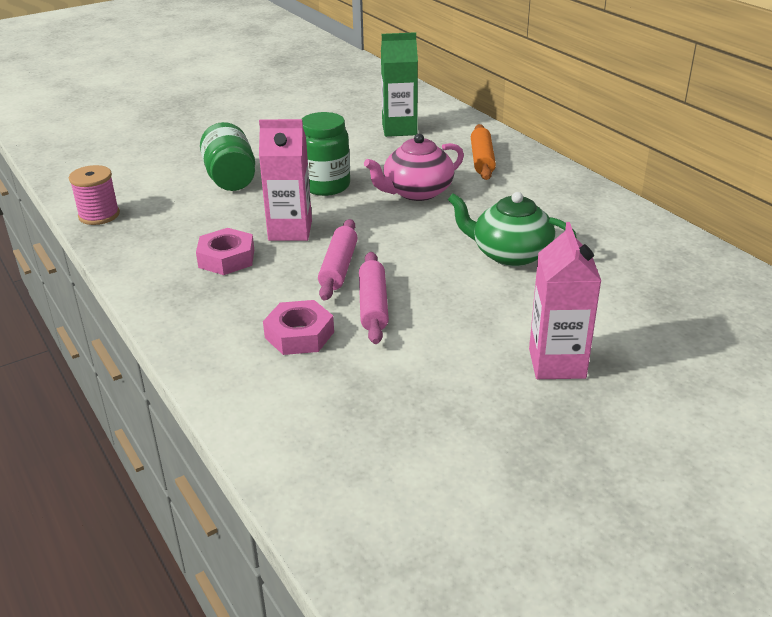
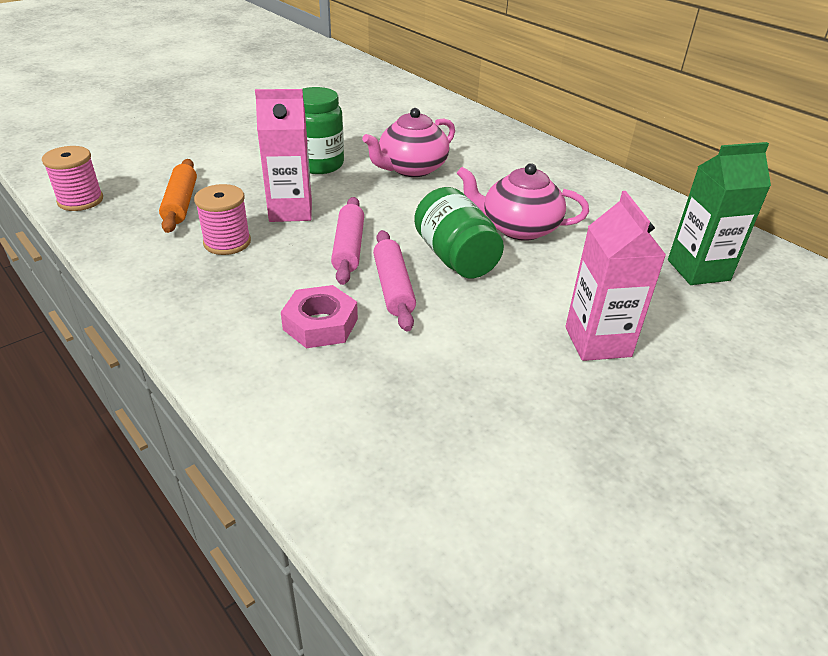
camera: 10 degrees left, 5 degrees up
(226, 258) = (227, 242): pink nut -> pink spool
(230, 178) = (219, 159): green jar -> green jar (455, 258)
(399, 129) = (381, 109): green carton -> green carton (698, 270)
(482, 160) = (467, 136): orange rolling pin -> orange rolling pin (181, 203)
(510, 254) = (518, 228): green teapot -> pink teapot

